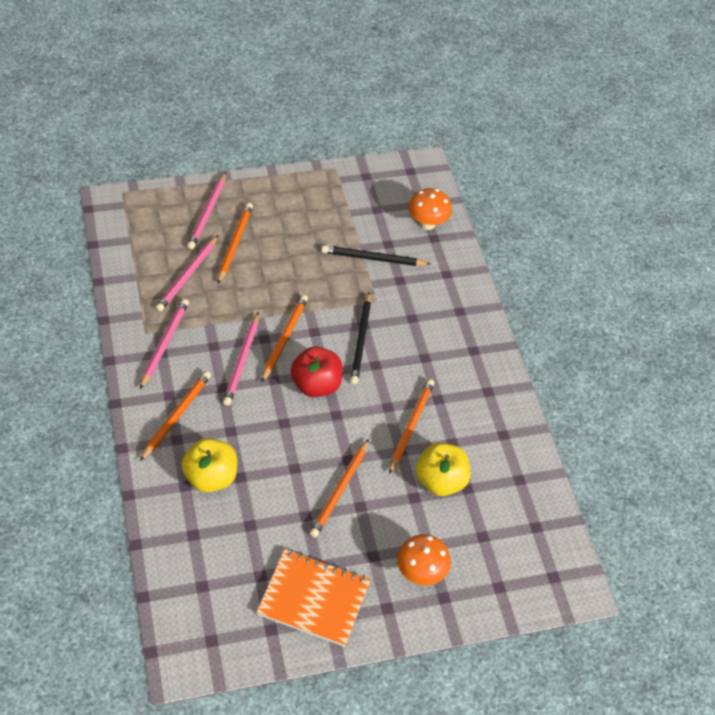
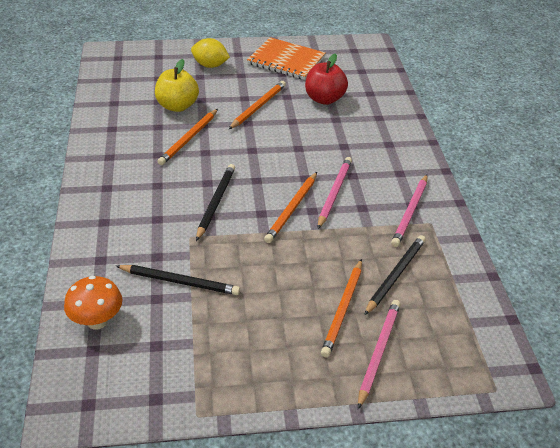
camera: 170 degrees left, 10 degrees down
(176, 416) = (391, 158): orange pencil -> none
(187, 276) = (395, 275): pink pencil -> black pencil
(210, 477) = (359, 120): yellow apple -> none
(316, 385) = (266, 171): red apple -> red apple (324, 99)
(420, 573) = (210, 65): orange mushroom -> yellow lemon

